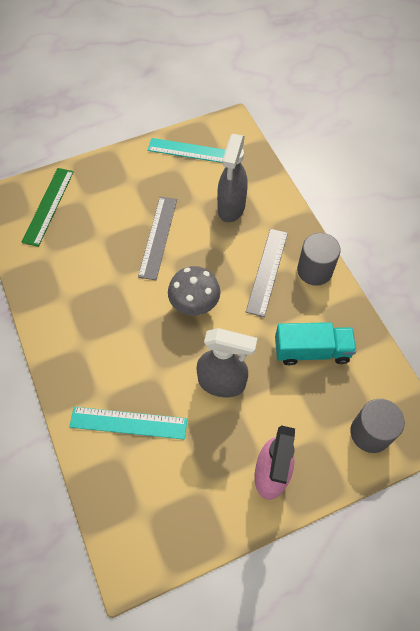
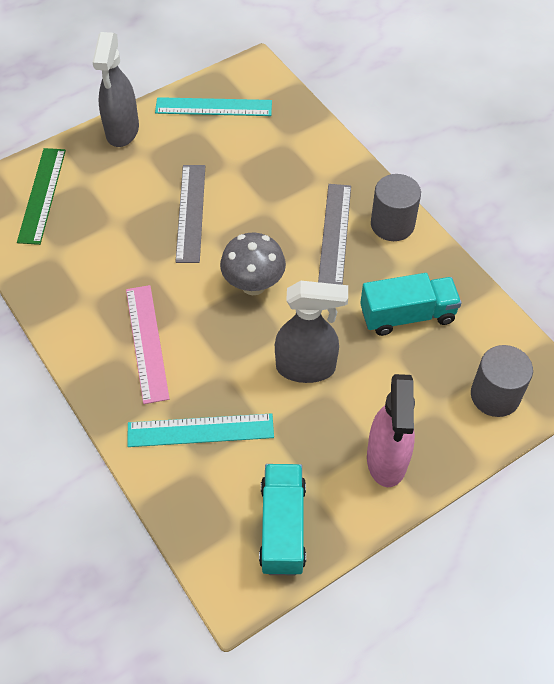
camera: 10 degrees left, 5 degrees down
(102, 341) = (146, 343): none -> pink ruler
(176, 518) = (282, 527): none -> turquoise truck
(231, 208) = (275, 166): grey spray bottle -> grey spray bottle (122, 131)

